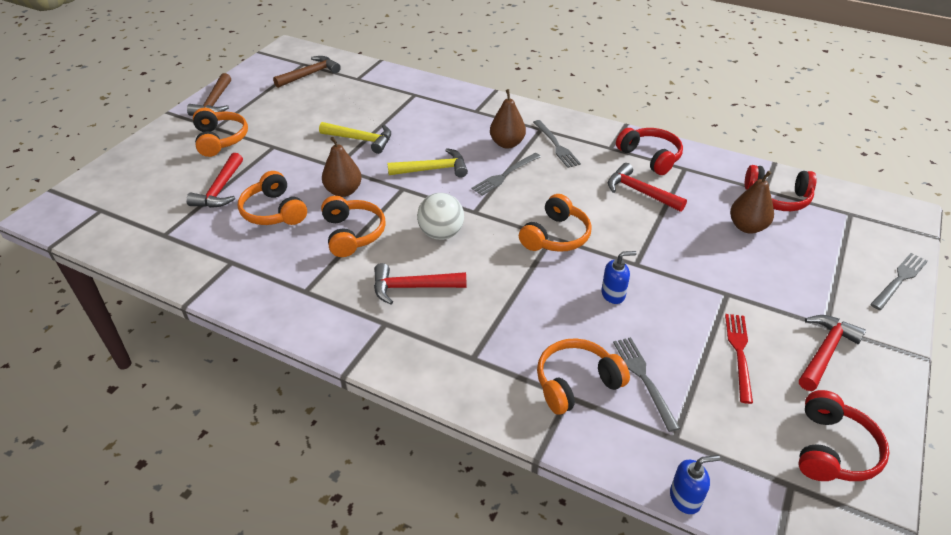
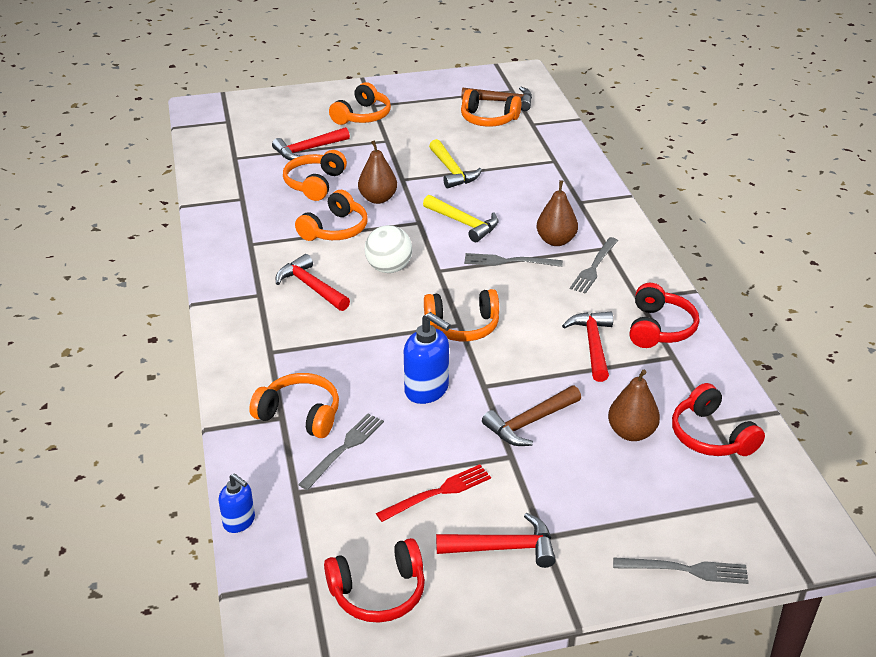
camera: 50 degrees right, 5 degrees down
(214, 103) = (401, 87): brown hammer -> brown hammer (529, 423)
(322, 91) = (488, 119): none -> orange headphones
(613, 294) = (427, 390): blue soap dispenser -> blue soap dispenser, size x1.62

